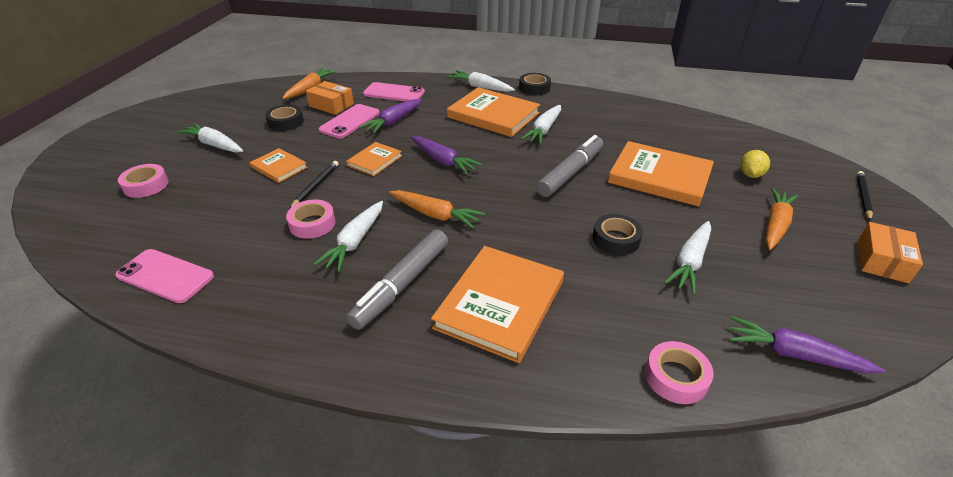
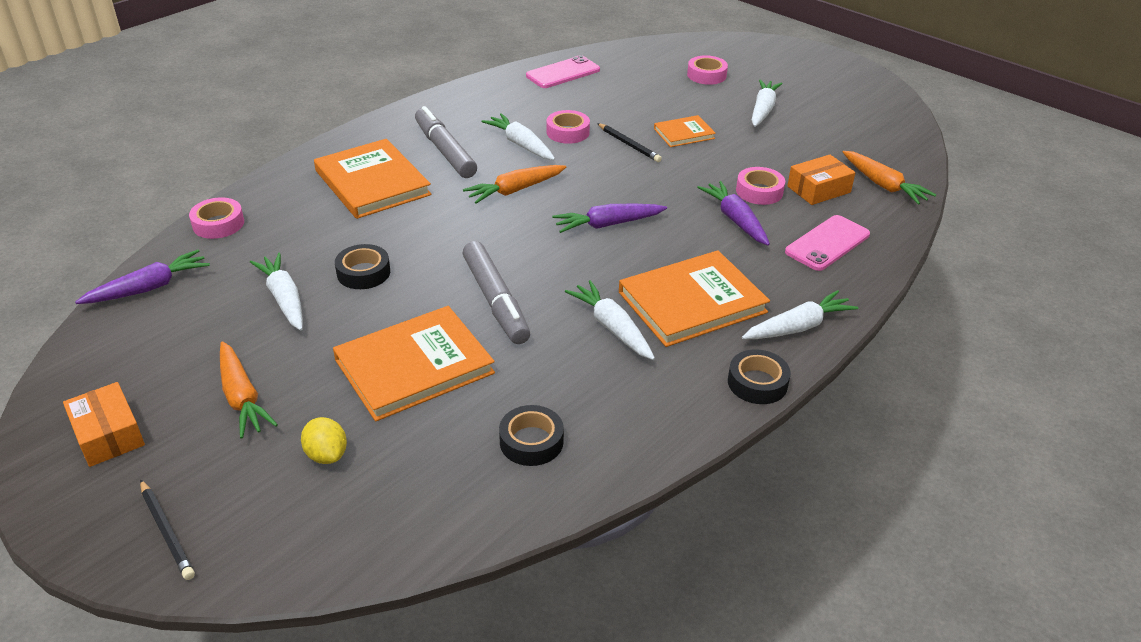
camera: 120 degrees right, 0 degrees up
(214, 145) = (763, 110): white carrot -> white carrot turned 45 degrees counterclockwise
(286, 122) = (789, 153): black tape -> black tape (531, 441)
(350, 121) = (759, 191): pink phone -> pink tape
(374, 161) = (648, 184): orange book -> none

